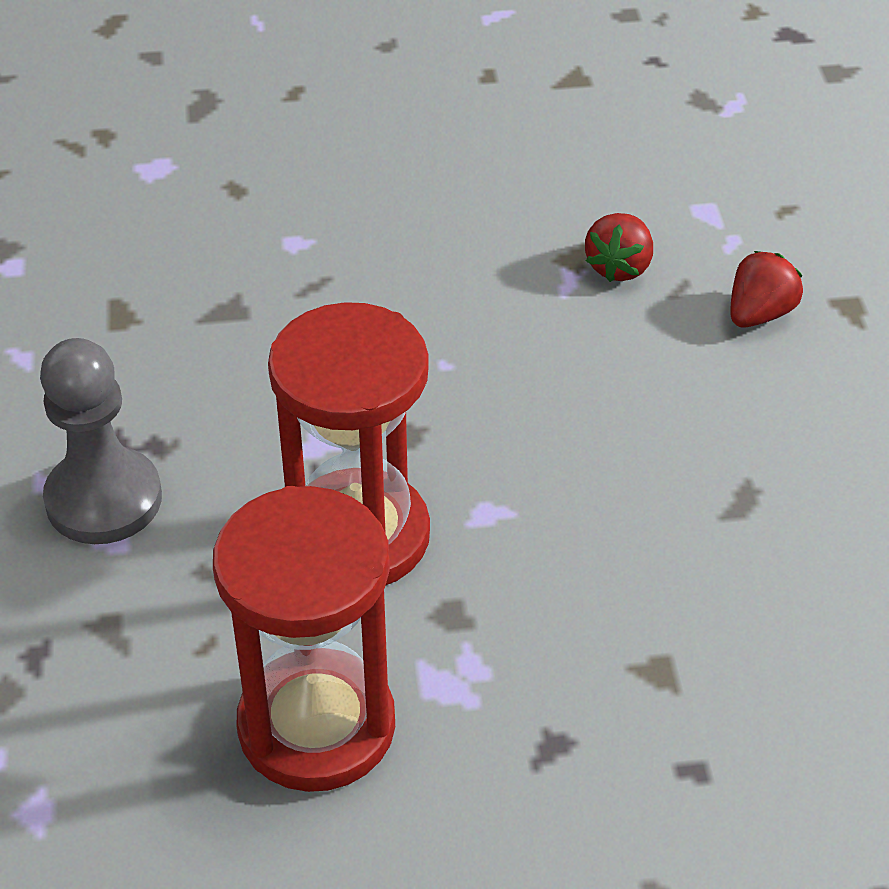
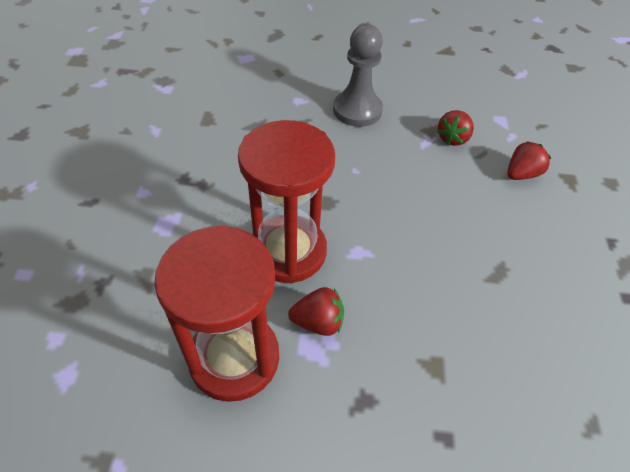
camera: 10 degrees right, 5 degrees up
(104, 499) = (167, 206): grey pawn -> grey pawn (357, 110)
(445, 642) = (318, 322): none -> red strawberry

